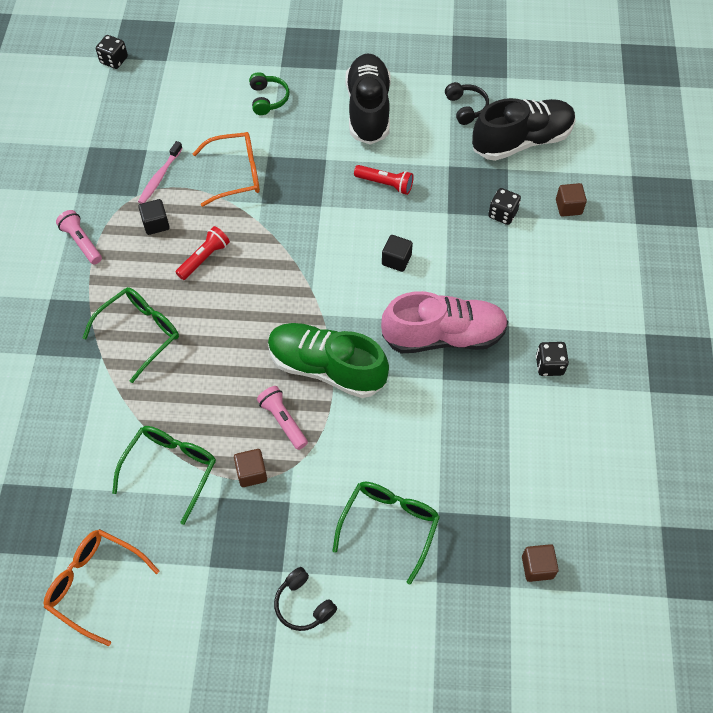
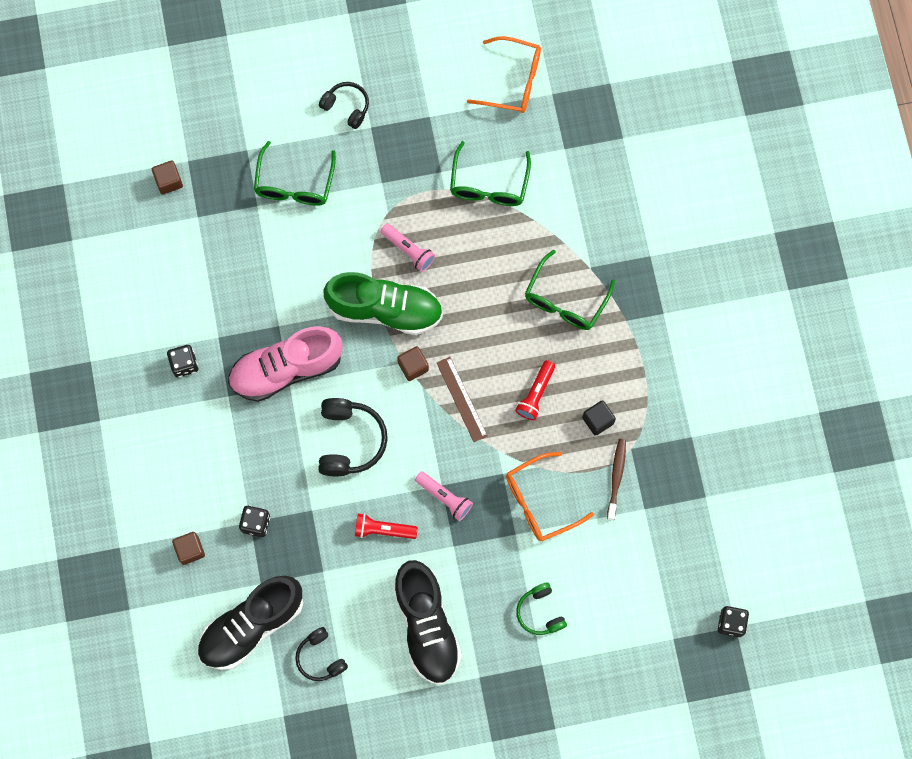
camera: 165 degrees right, 15 degrees up
(82, 242) = (661, 381): pink flashlight -> pink flashlight (444, 497)
(160, 177) = (616, 478): pink toothbrush -> brown toothbrush
(251, 473) = (420, 198): brown cube -> brown cube (413, 366)
(277, 270) = (461, 399): none -> brown ruler
(396, 260) = (350, 440): black cube -> black headphones

